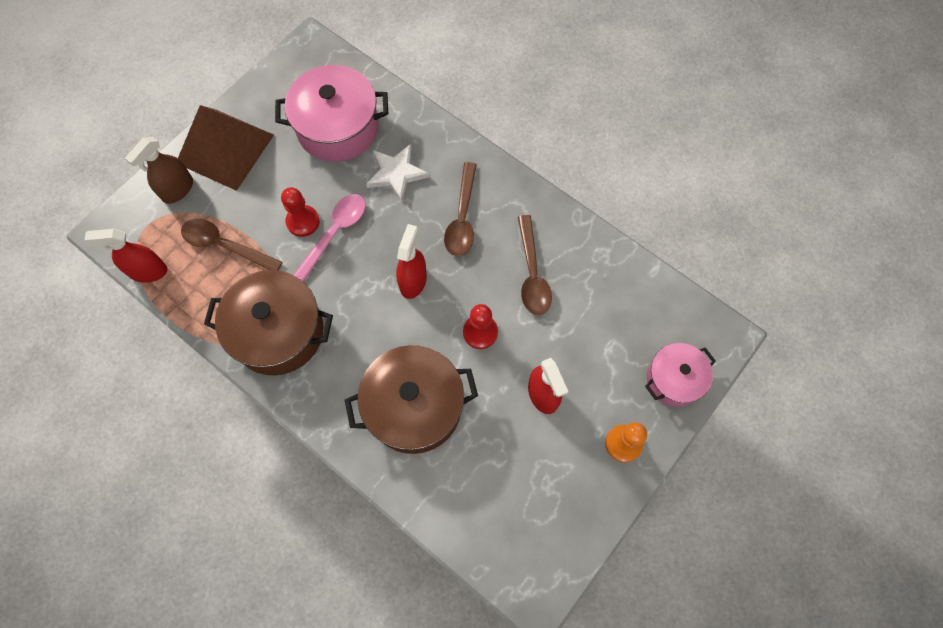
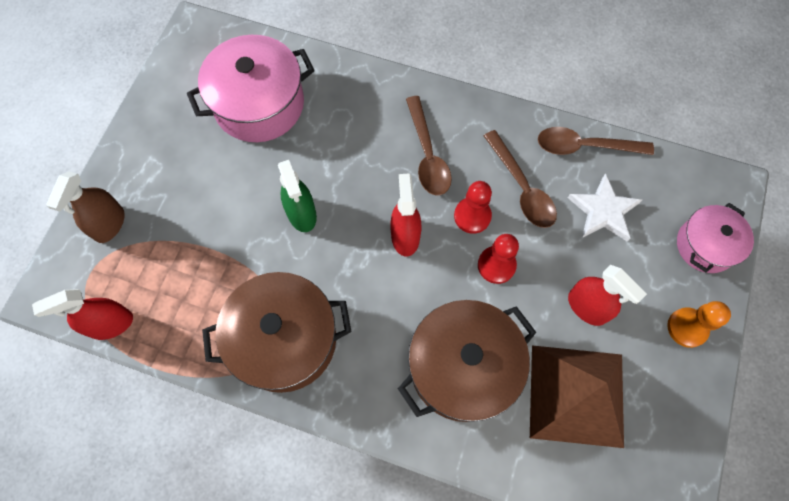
camera: 20 degrees left, 0 degrees up
(225, 148) = (145, 163): brown pyramid -> brown pyramid (576, 395)
(225, 245) = (187, 266): brown spoon -> brown spoon (584, 146)
(303, 221) = (262, 213): red pawn -> red pawn (472, 216)
(335, 233) = (302, 214): pink spoon -> green spray bottle
(396, 174) = (340, 132): white star -> white star (603, 211)

